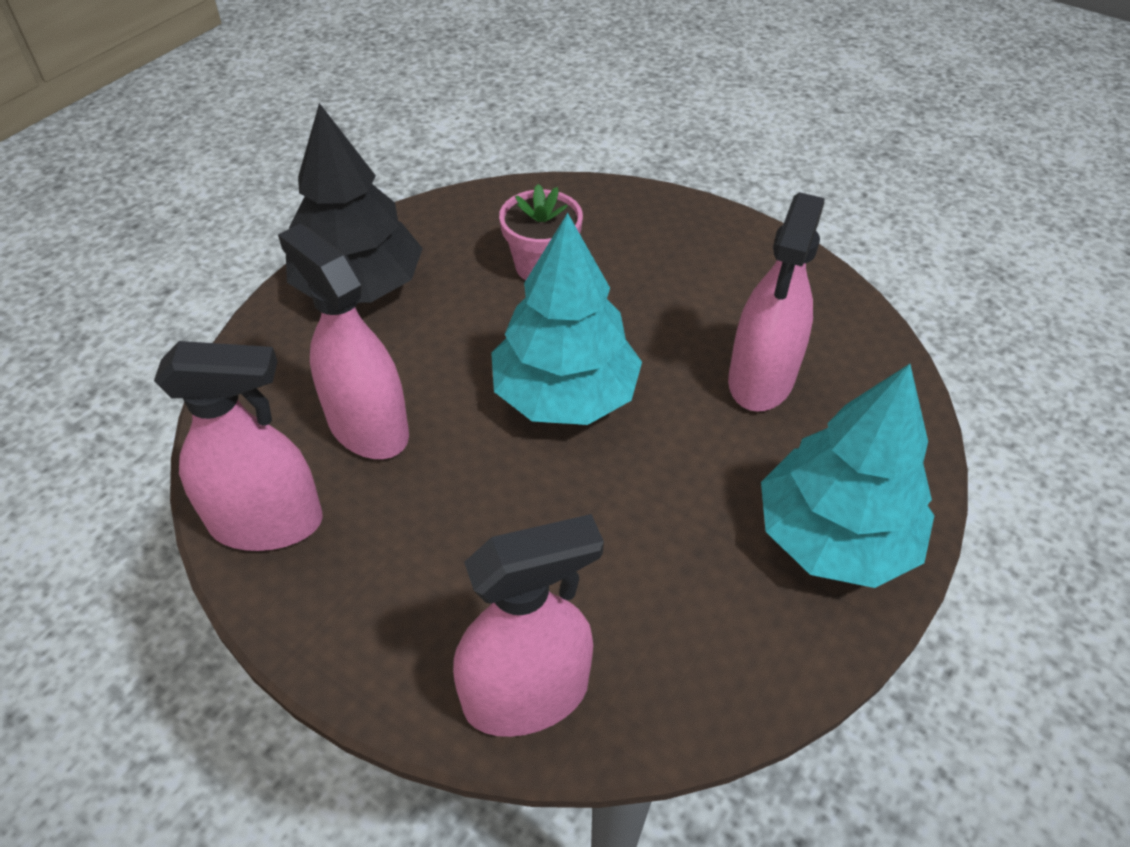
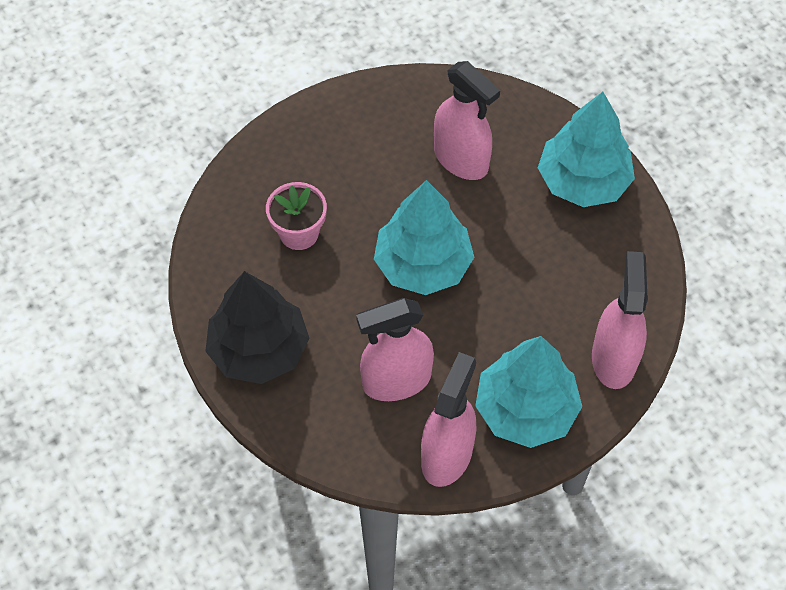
camera: 65 degrees left, 10 degrees up
(378, 597) = (526, 410): none -> turquoise tree

